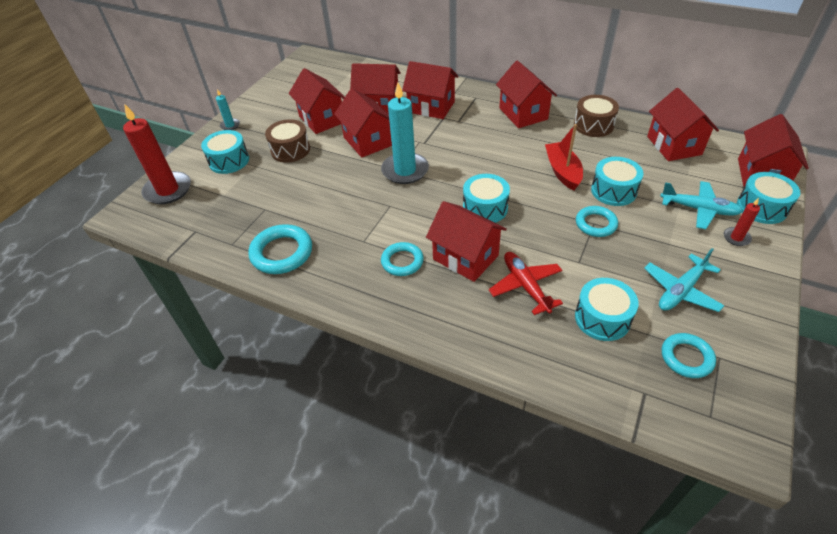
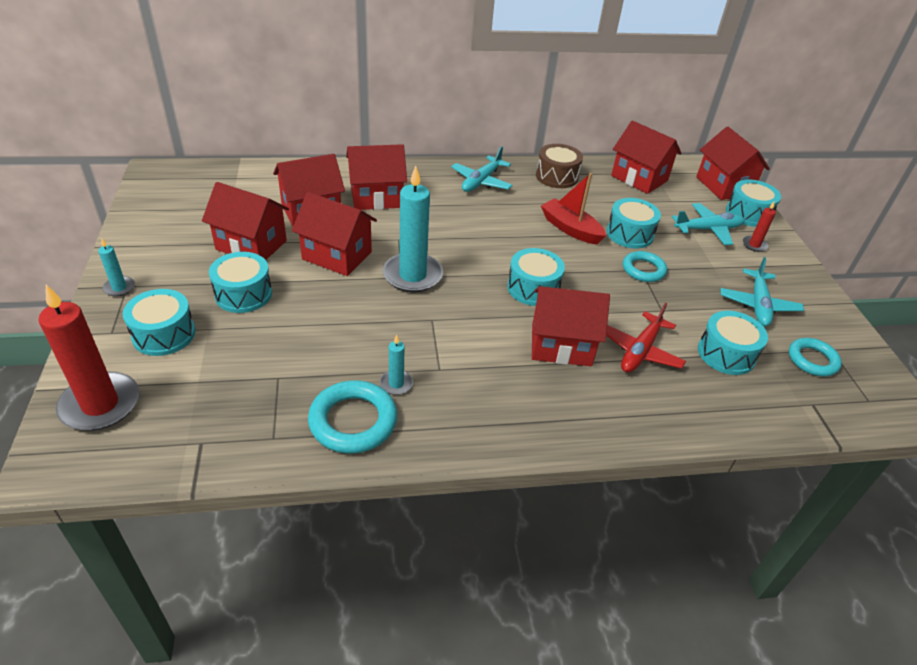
camera: 40 degrees left, 5 degrees down
(290, 150) = (243, 294): brown drum -> turquoise drum
(327, 240) = (396, 384): none -> turquoise candle
(402, 261) = (503, 374): turquoise ring -> none
(523, 114) = (481, 181): red house -> turquoise plane
(525, 286) = (640, 351): red plane -> red plane turned 90 degrees counterclockwise

